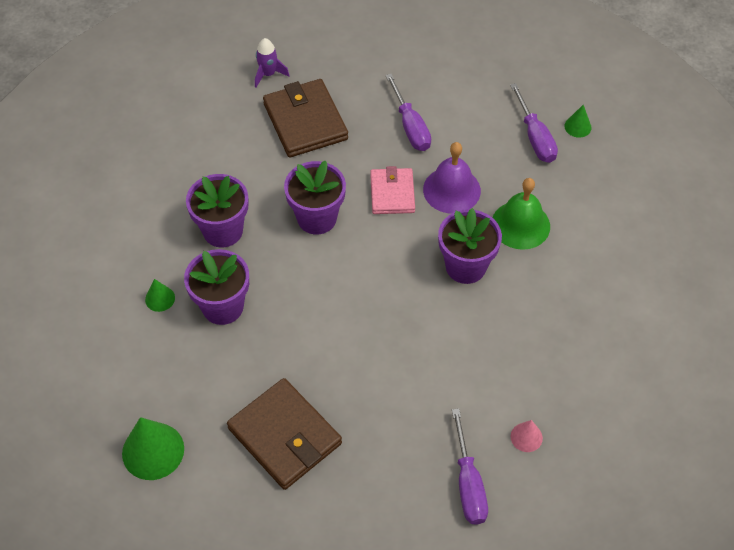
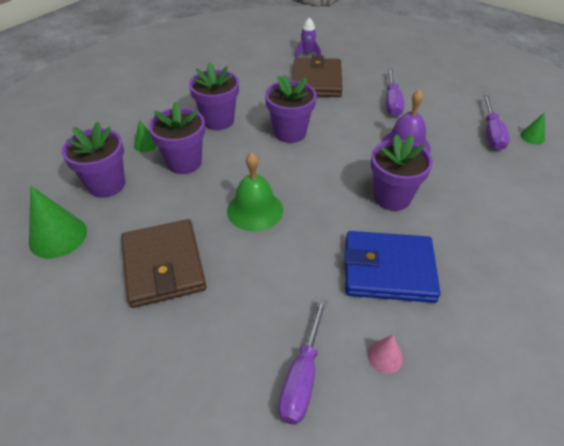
camera: 25 degrees right, 10 degrees down
(156, 370) = (106, 185): none -> purple flower pot
(392, 193) = (356, 135): pink wallet -> none
(496, 352) = (388, 269): none -> blue wallet
(520, 225) = (455, 184): green bell -> green bell (255, 210)

